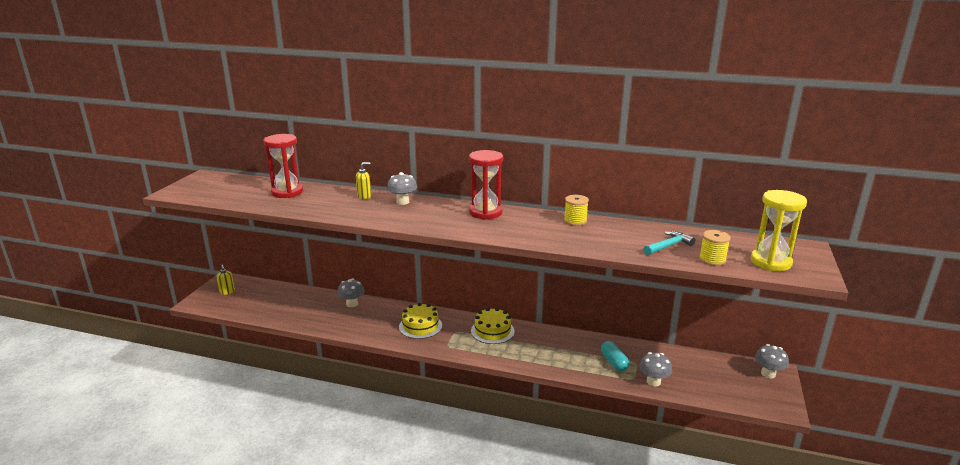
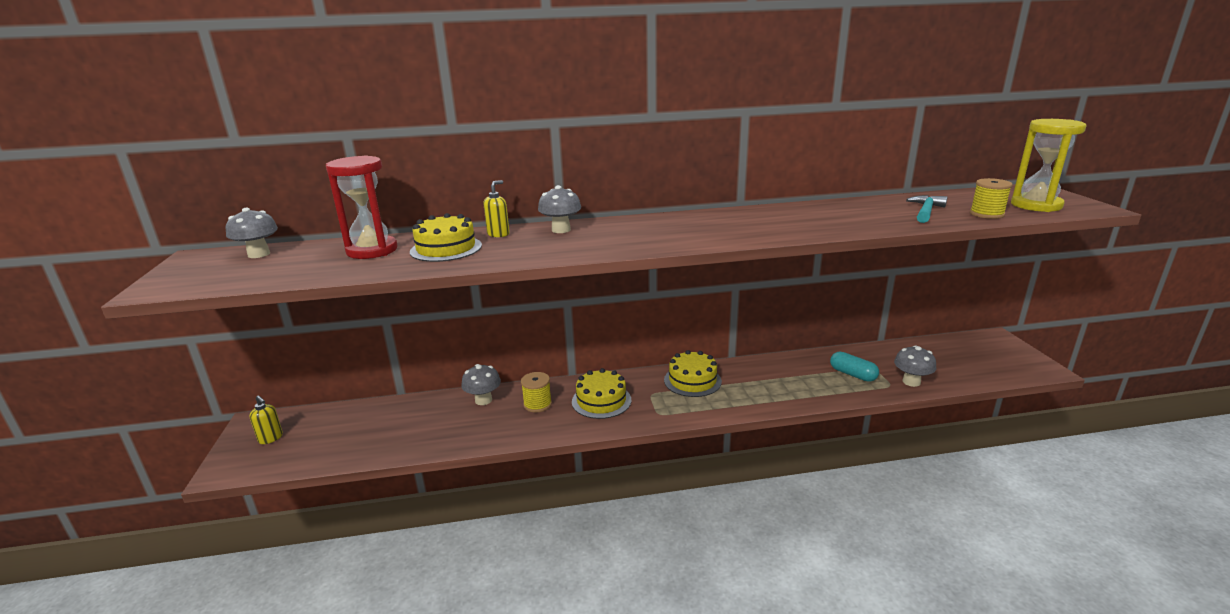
camera: 25 degrees left, 0 degrees up
(324, 200) = (446, 248): none -> yellow cake
(485, 212) = (683, 221): red hourglass -> none
(575, 221) = (795, 209): yellow spool -> yellow spool (537, 404)
(768, 374) = (992, 342): grey mushroom -> grey mushroom (259, 254)

